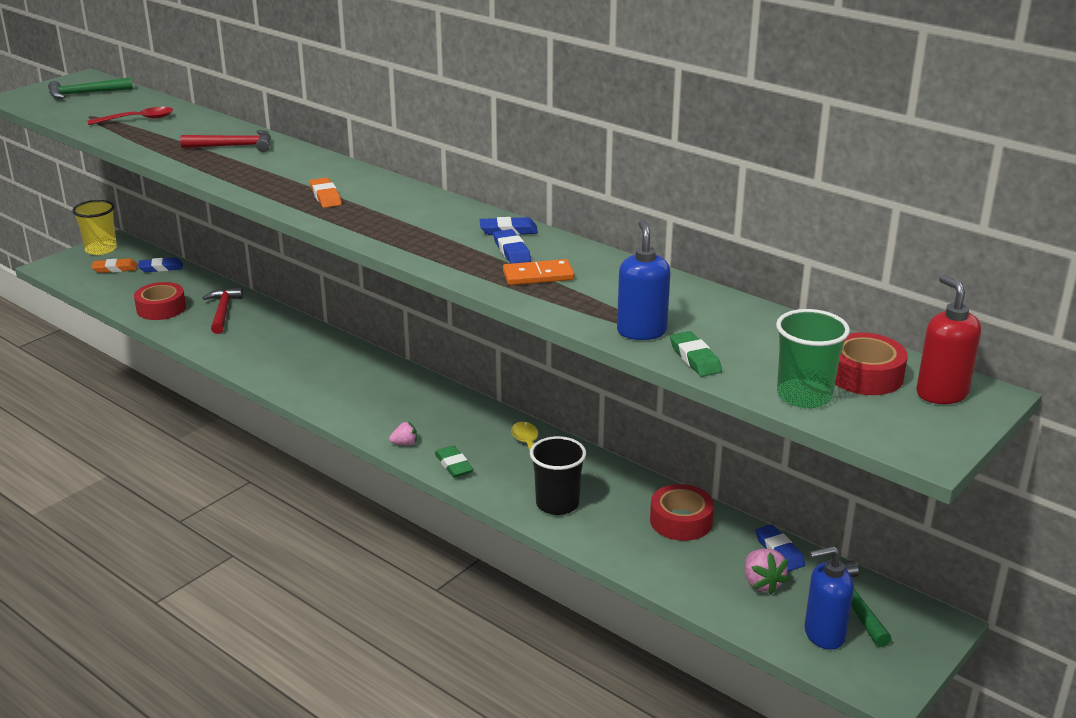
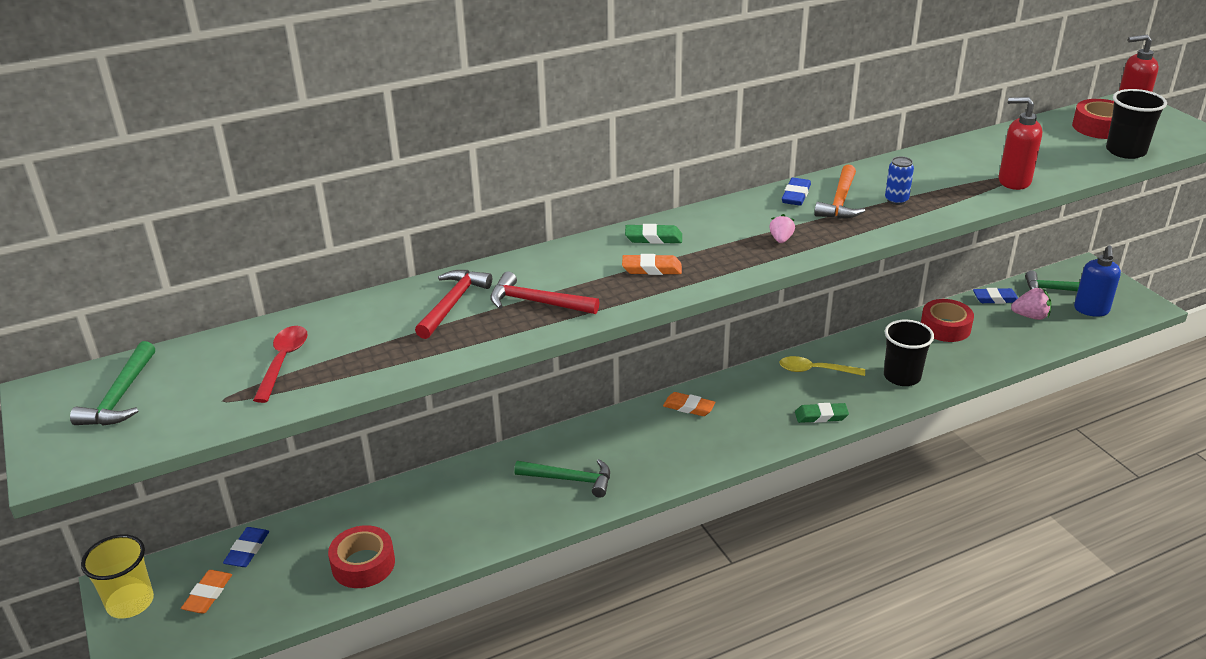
camera: 65 degrees left, 5 degrees up
(223, 311) = (414, 513): red hammer -> red hammer (537, 302)
(291, 361) = (570, 479): none -> green hammer
(405, 443) = (772, 436): pink strawberry -> pink strawberry (781, 239)
(423, 393) = (689, 407): none -> orange eraser
(512, 251) = (840, 202): blue eraser -> orange hammer
(538, 276) = (896, 200): orange domino -> blue can
(641, 331) = (1013, 181): blue soap dispenser -> red soap dispenser
(695, 358) = (1063, 172): green eraser -> green eraser (653, 238)
(804, 396) = (1125, 151): green cup -> black cup

